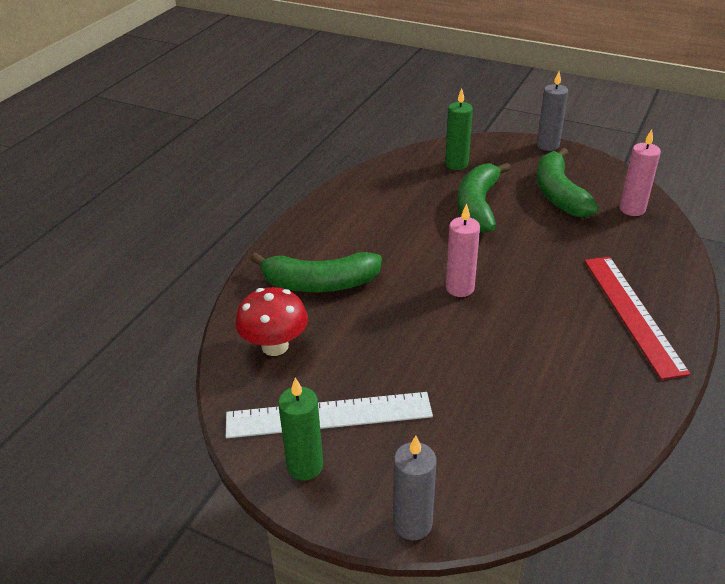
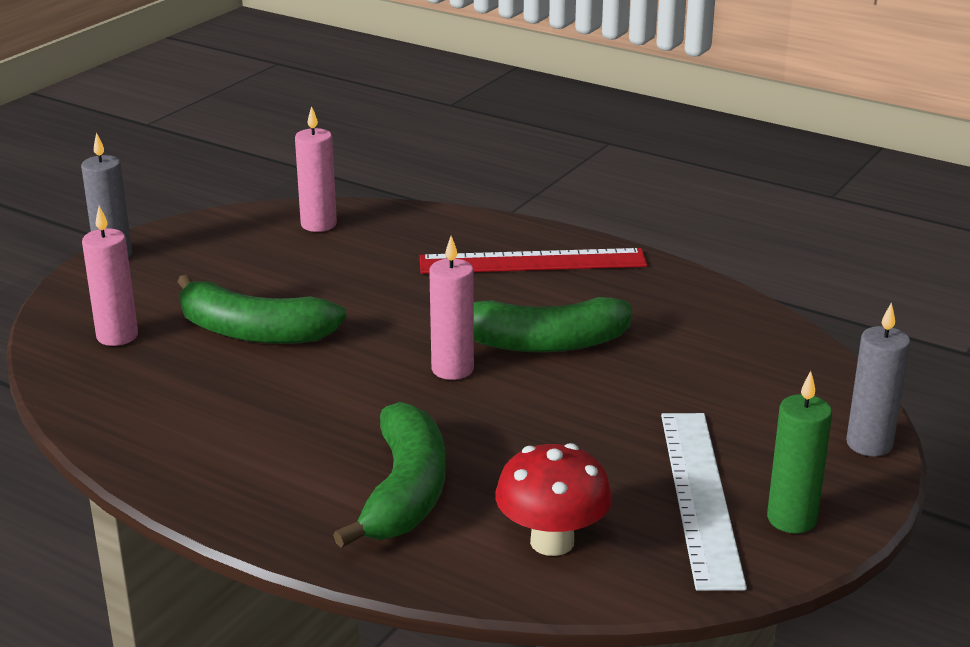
camera: 85 degrees left, 10 degrees down
(456, 164) = (117, 336): green candle -> pink candle
(559, 194) = (254, 266): green banana -> green banana (542, 342)

